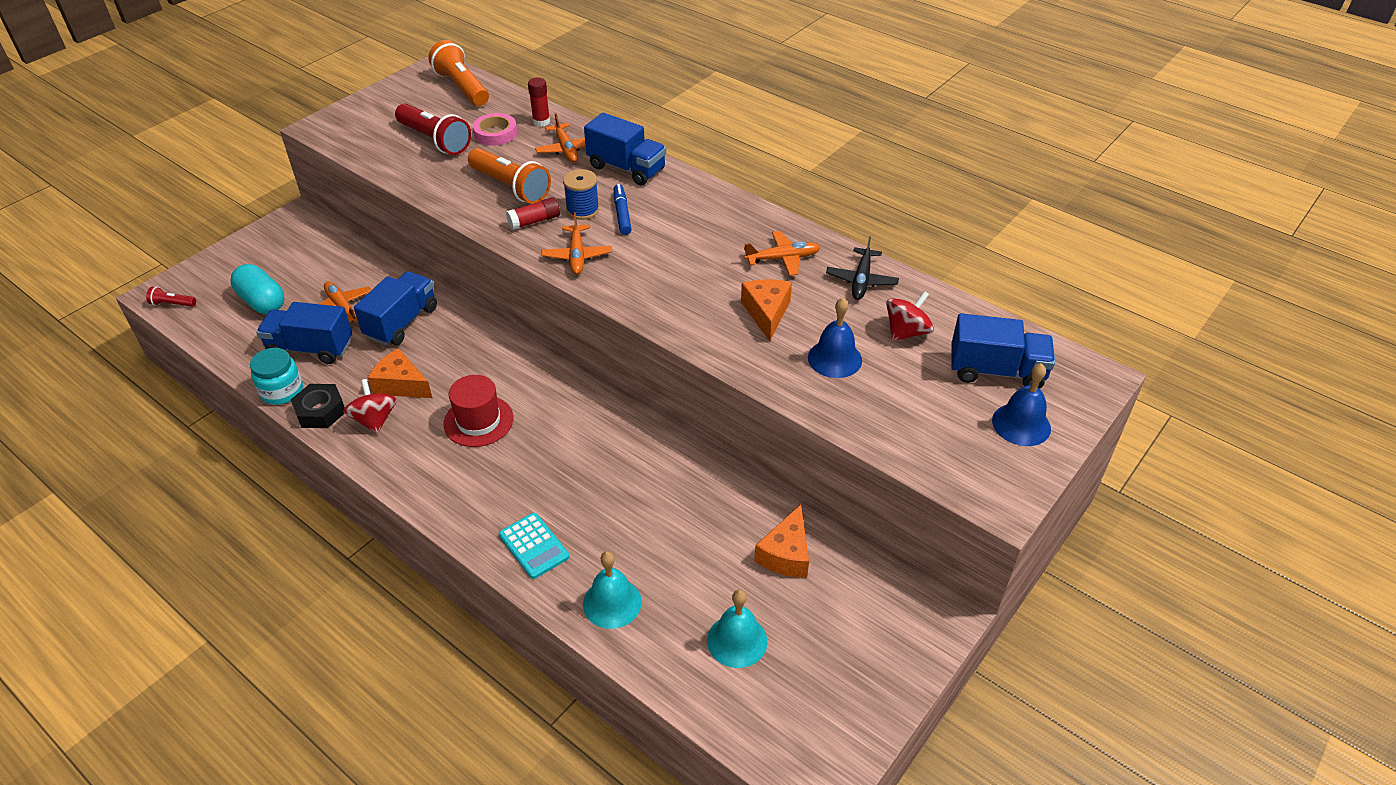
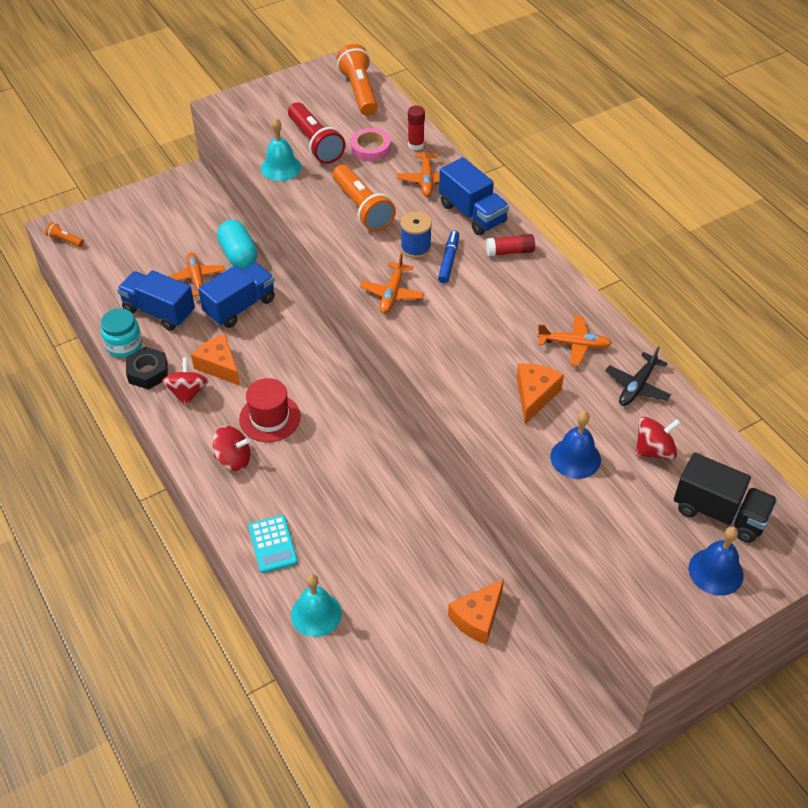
camera: 20 degrees right, 5 degrees up
(172, 304) = (65, 240): red flashlight -> orange flashlight
(262, 301) = (135, 256): turquoise capsule -> turquoise capsule (238, 255)
(454, 472) = (233, 459): none -> red spinning top
(534, 221) = (369, 249): red glue stick -> red glue stick (510, 251)
(737, 640) = (404, 680): turquoise bell -> turquoise bell (281, 167)
(996, 371) = (719, 513): blue truck -> black truck

